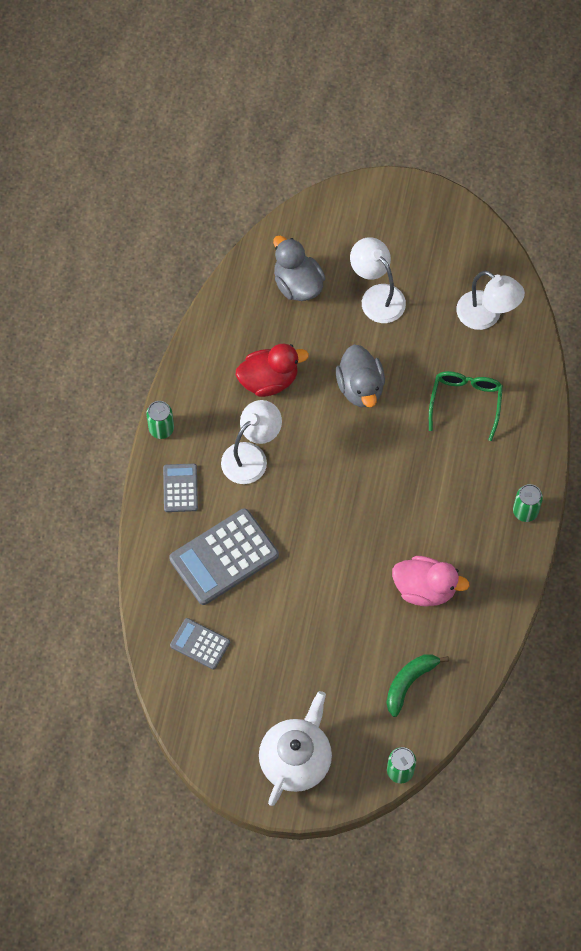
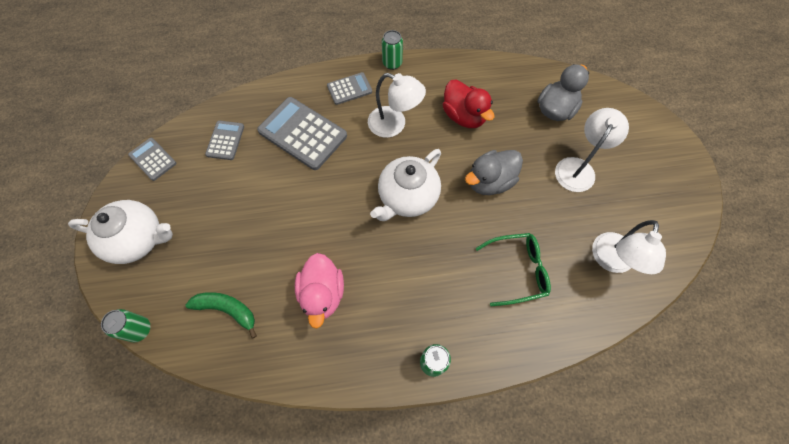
camera: 70 degrees right, 0 degrees up
(195, 729) = (153, 159): none -> grey calculator
(348, 474) = (407, 197): none -> white teapot

